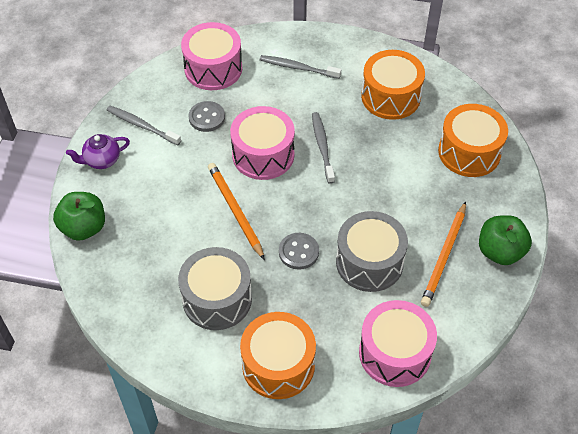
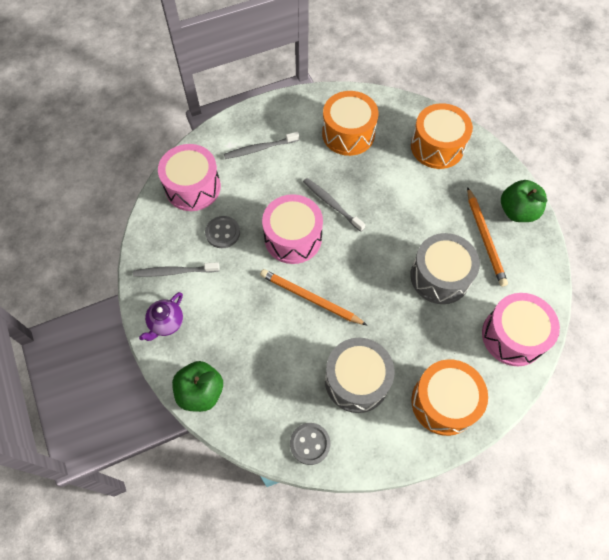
camera: 35 degrees left, 10 degrees up
(298, 252) = (384, 301): grey button -> grey button (310, 444)

